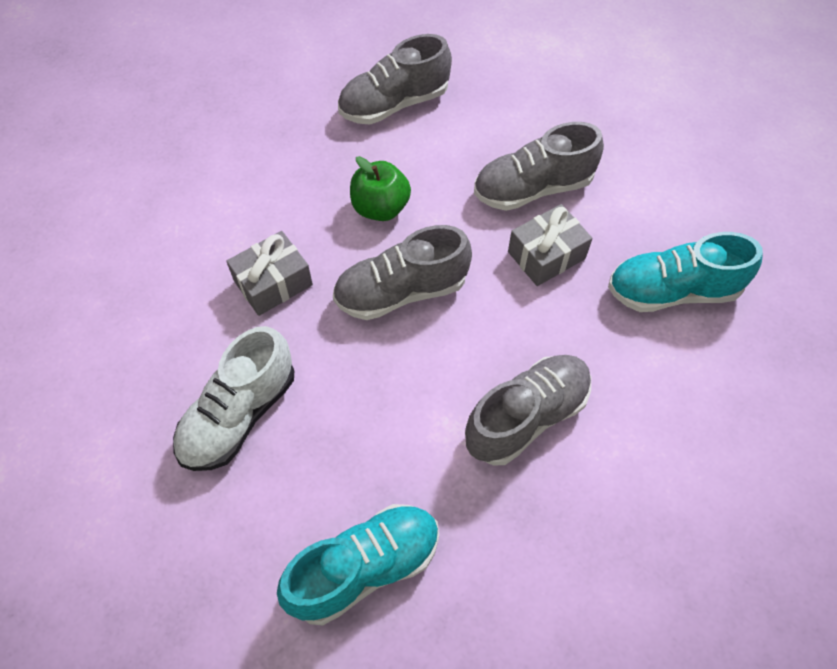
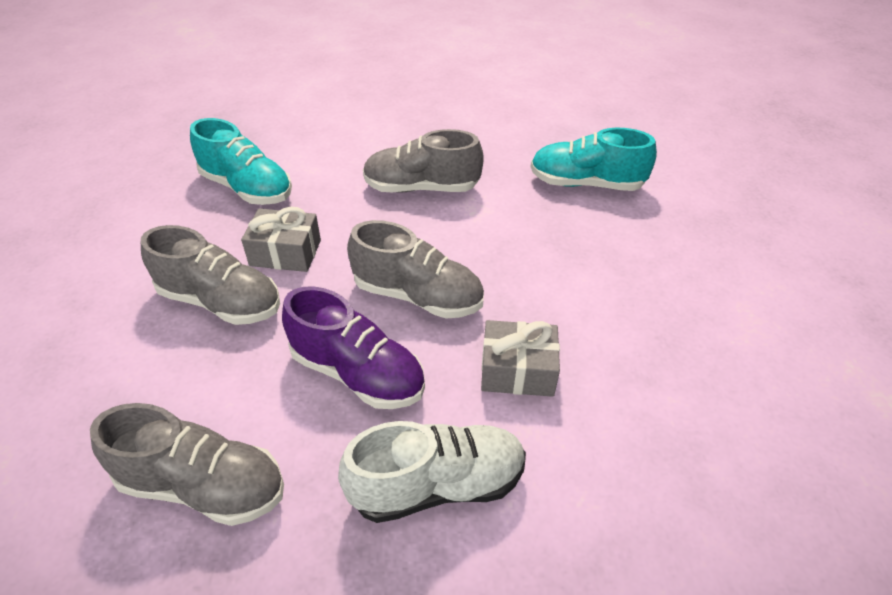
camera: 140 degrees left, 15 degrees down
(239, 415) = (616, 293): white shoe -> white shoe (437, 485)
(380, 208) = (357, 373): green apple -> purple shoe

